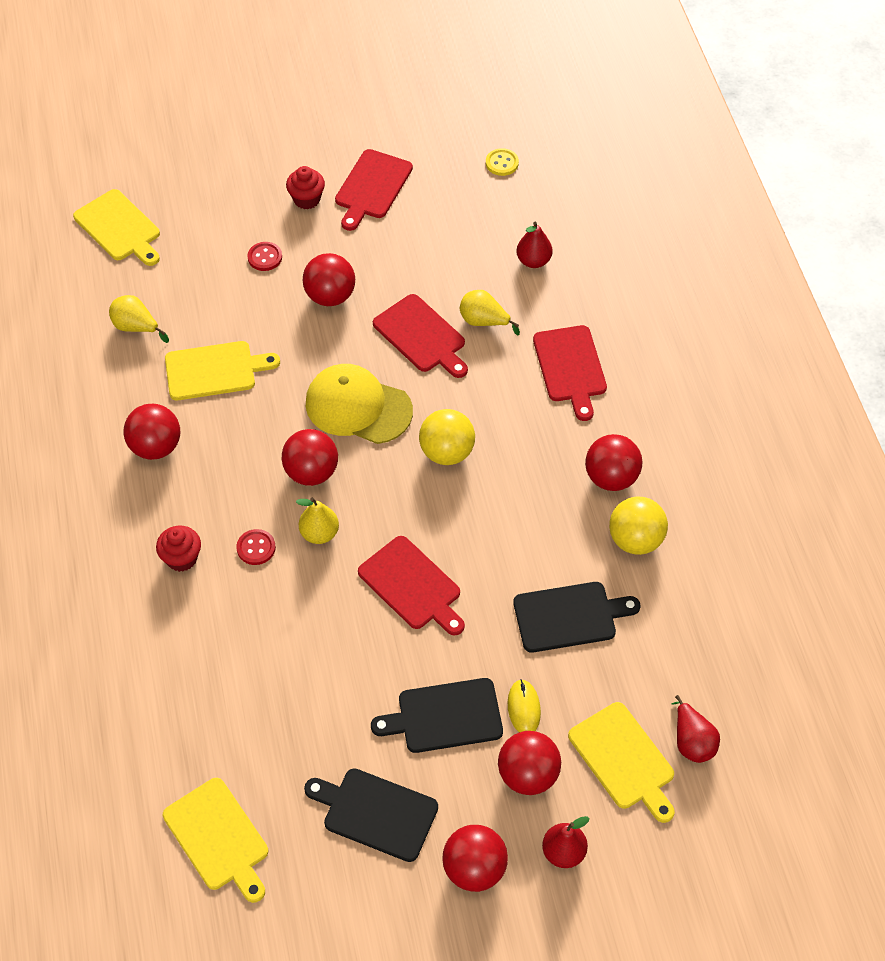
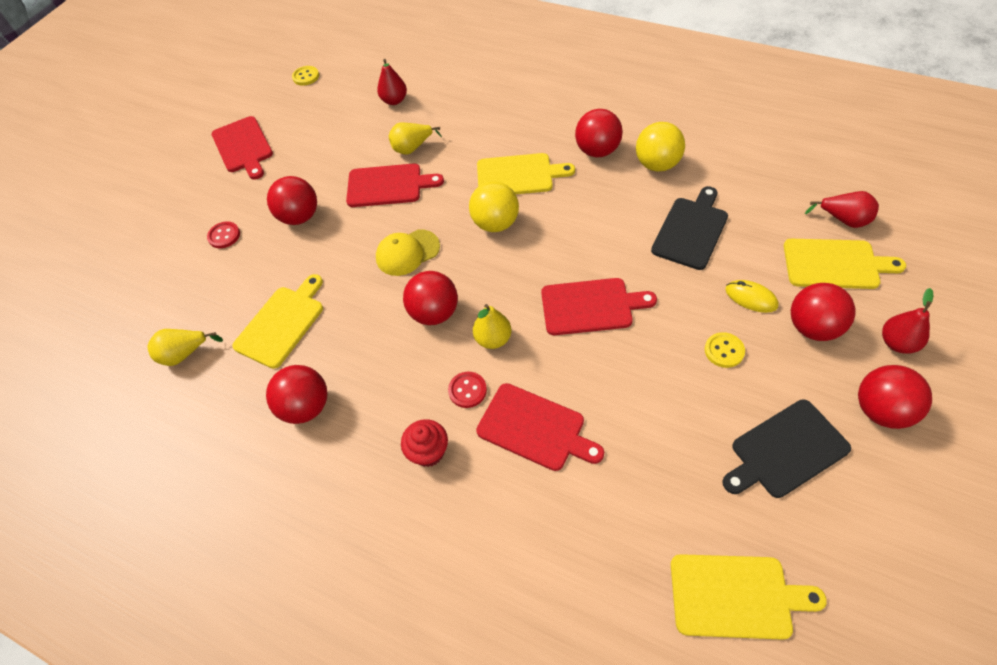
camera: 45 degrees left, 0 degrees up
(119, 228) = (87, 312): yellow cutting board -> yellow cutting board (518, 175)
(307, 199) = (208, 185): red cupcake -> none
(358, 407) = (407, 252): yellow cap -> yellow cap, size x0.66
(445, 716) = (724, 351): black cutting board -> yellow button
(570, 367) = (493, 126): red cutting board -> red cutting board (535, 428)

